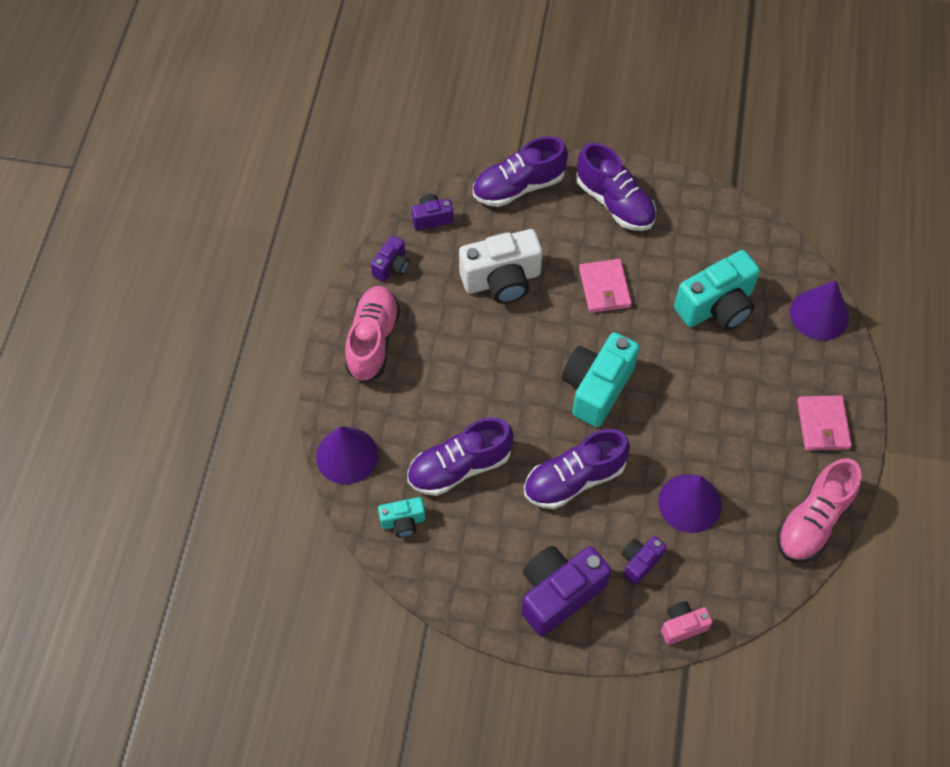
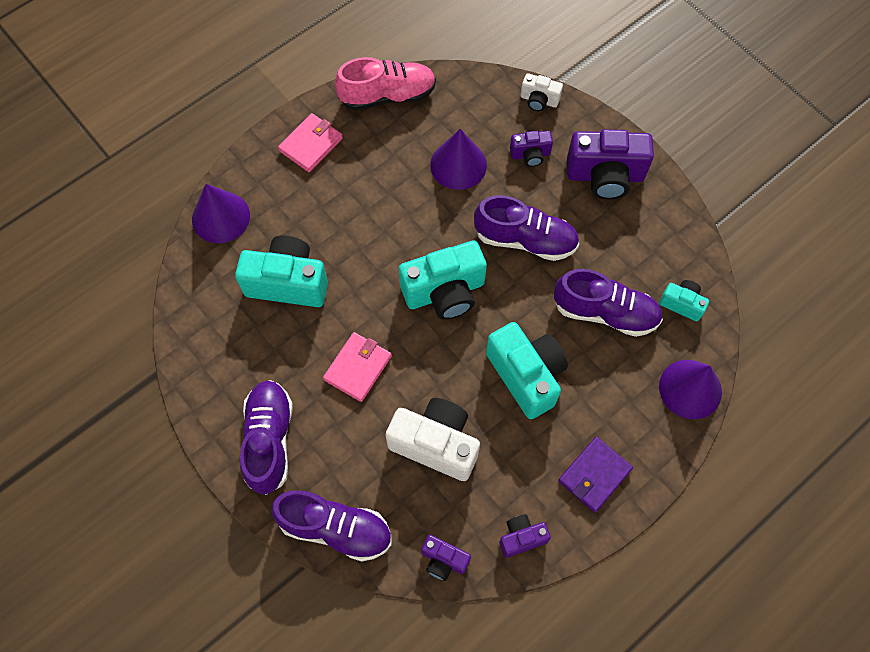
camera: 140 degrees left, 5 degrees up
(373, 340) = (594, 475): pink shoe -> purple wallet
(479, 372) = (526, 375): none -> turquoise camera
(682, 626) = (539, 100): pink camera -> white camera

